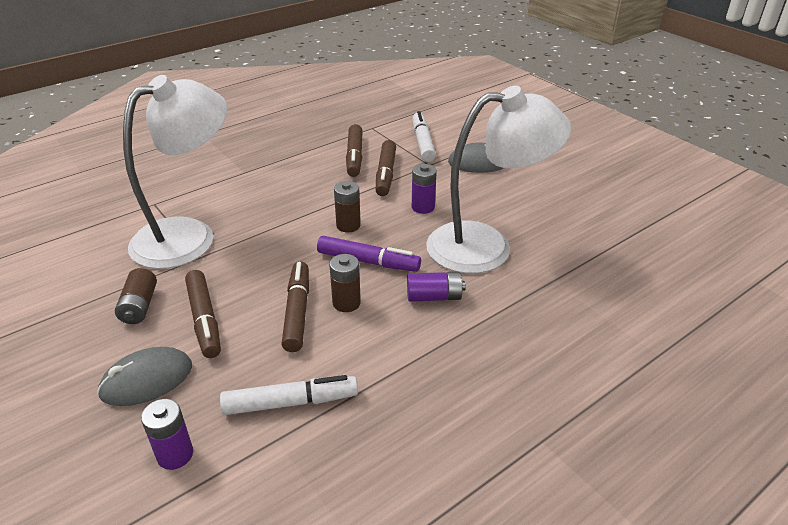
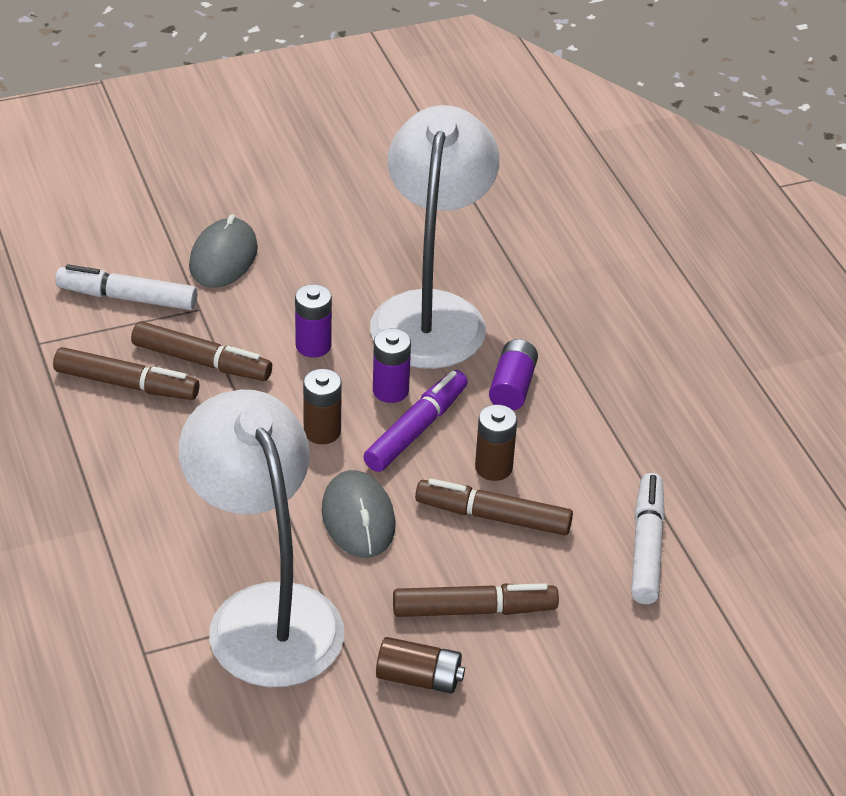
camera: 75 degrees left, 5 degrees up
(147, 380) = (569, 674): grey mouse -> grey mouse (358, 518)
(175, 454) = (694, 653): purple battery -> purple battery (390, 390)

